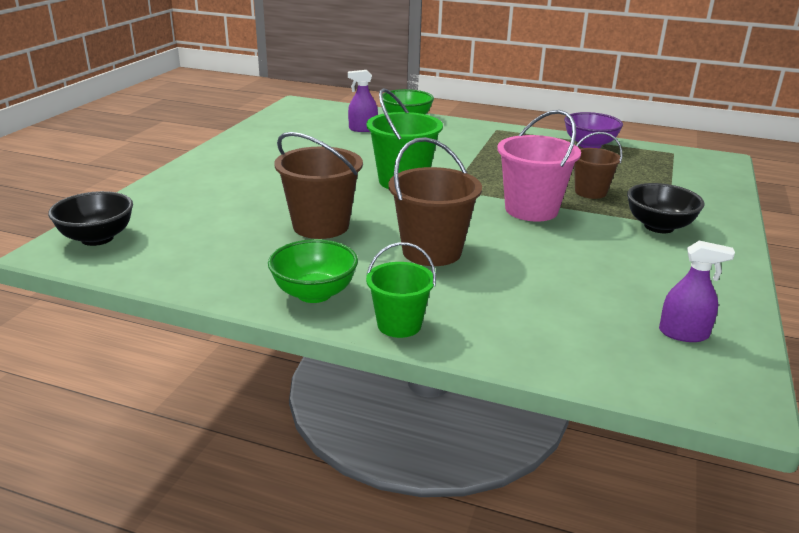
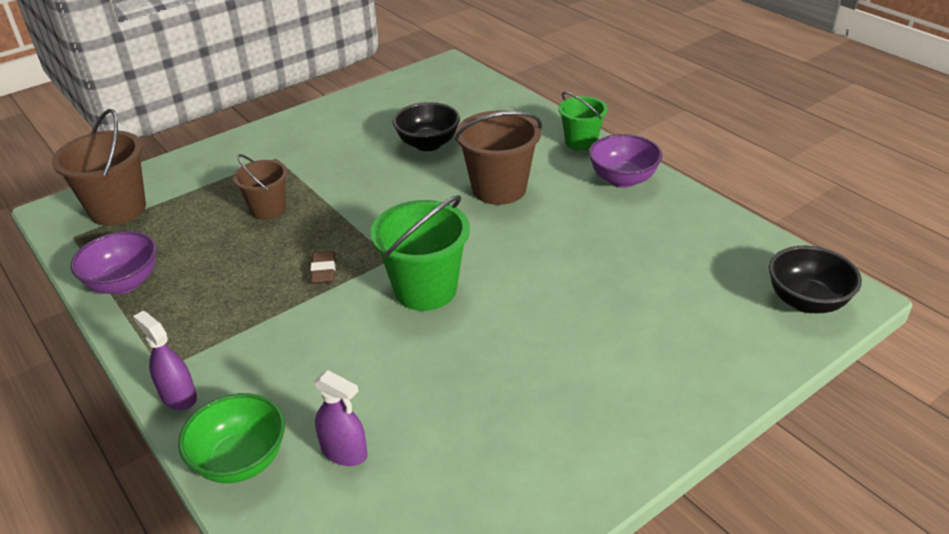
camera: 145 degrees left, 10 degrees up
(314, 293) = (622, 179): green bowl -> purple bowl
(321, 226) = (570, 247): brown bucket -> brown bucket (118, 209)
(485, 174) = (323, 271): none -> brown eraser
(531, 210) = (356, 206): pink bucket -> none
(659, 226) = (288, 157): black bowl -> black bowl (428, 144)
(683, 333) = (419, 93): purple spray bottle -> purple spray bottle (178, 396)

